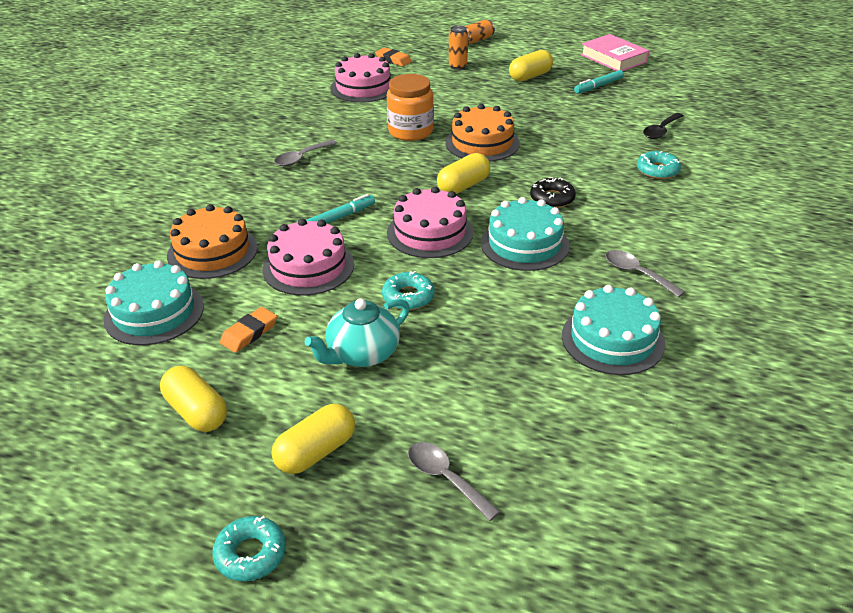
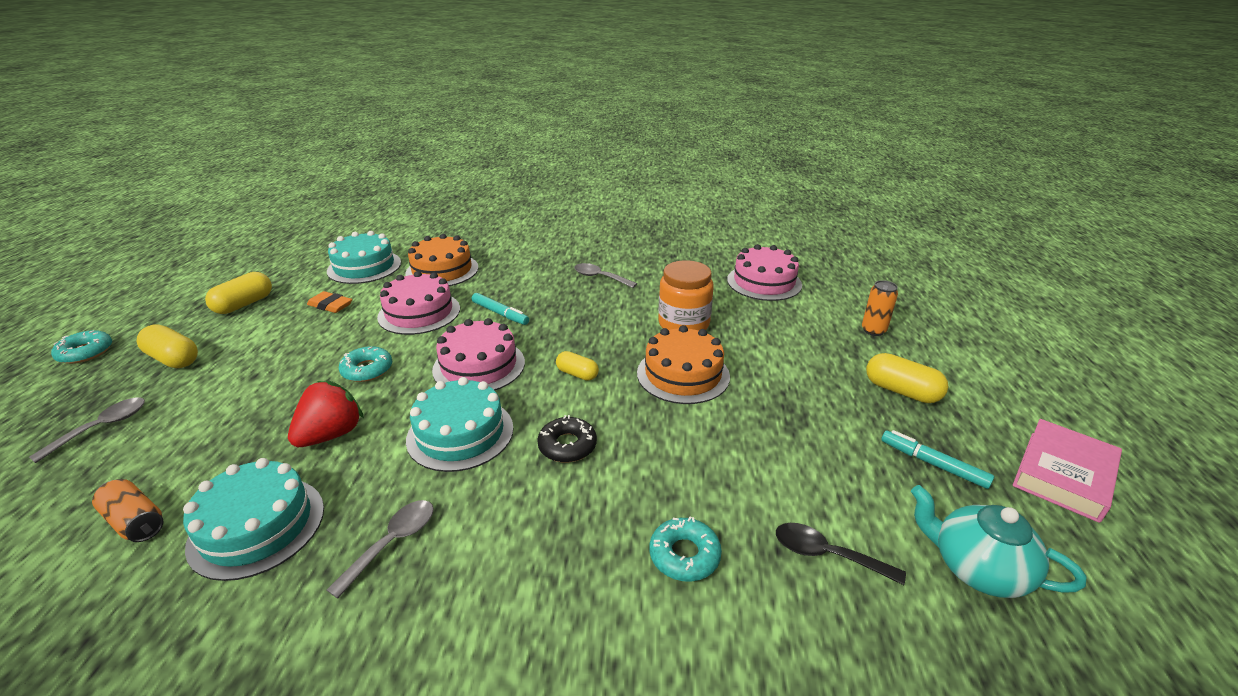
camera: 75 degrees right, 5 degrees down
(362, 354) = (287, 359): turquoise teapot -> turquoise teapot (977, 568)
(393, 60) = (847, 288): orange eraser -> none
(463, 186) = (577, 374): yellow capsule -> yellow capsule, size x0.64
(476, 40) = (967, 333): orange can -> orange can (135, 521)
(506, 311) = (331, 434): none -> red strawberry

